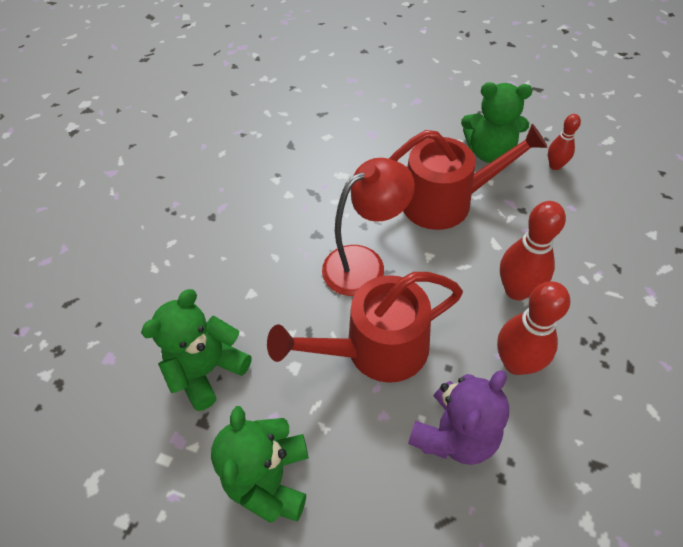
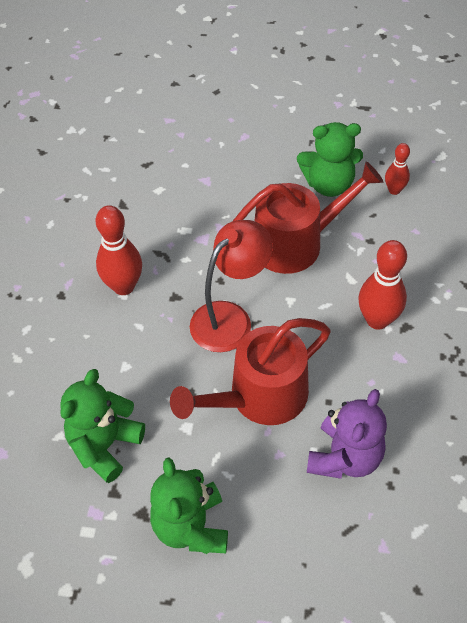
camera: 15 degrees left, 0 degrees up
(516, 363) = (387, 386): red bowling pin -> red bowling pin (123, 286)

